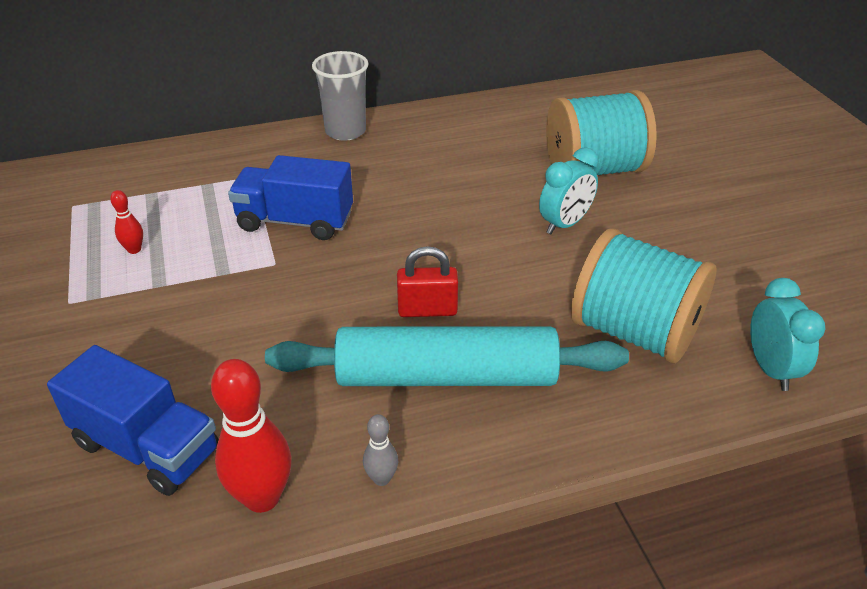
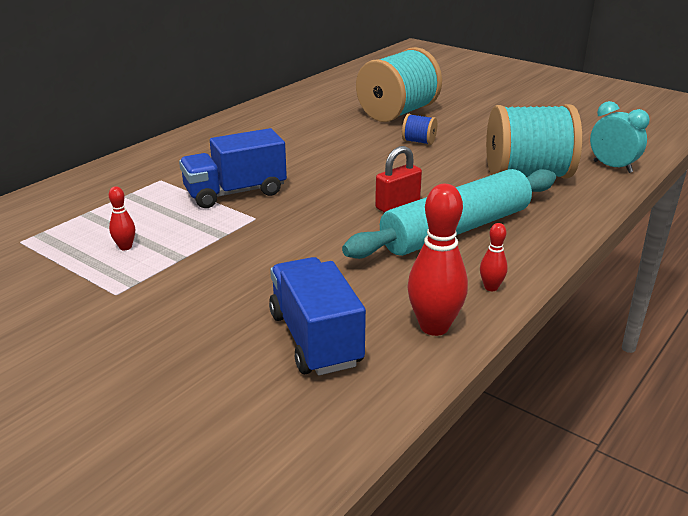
camera: 35 degrees left, 10 degrees down
(147, 447) = (315, 339): blue truck -> blue truck turned 105 degrees counterclockwise
(345, 131) = (197, 137): grey cup -> none
(381, 478) = (491, 287): grey bowling pin -> red bowling pin
(565, 224) = (419, 142): turquoise clock -> blue spool

